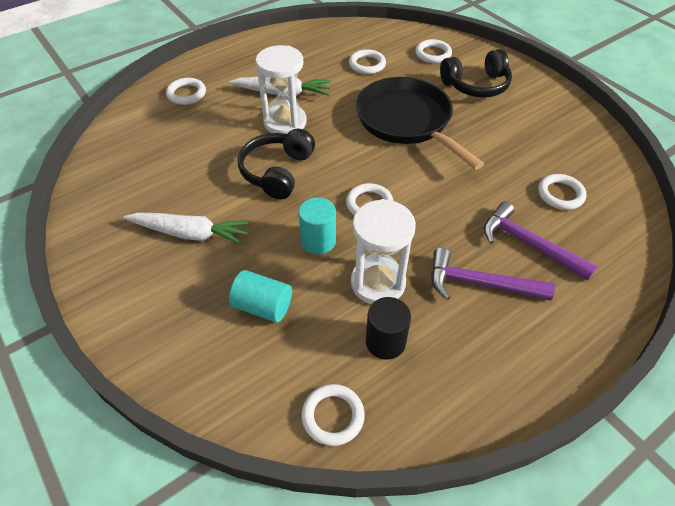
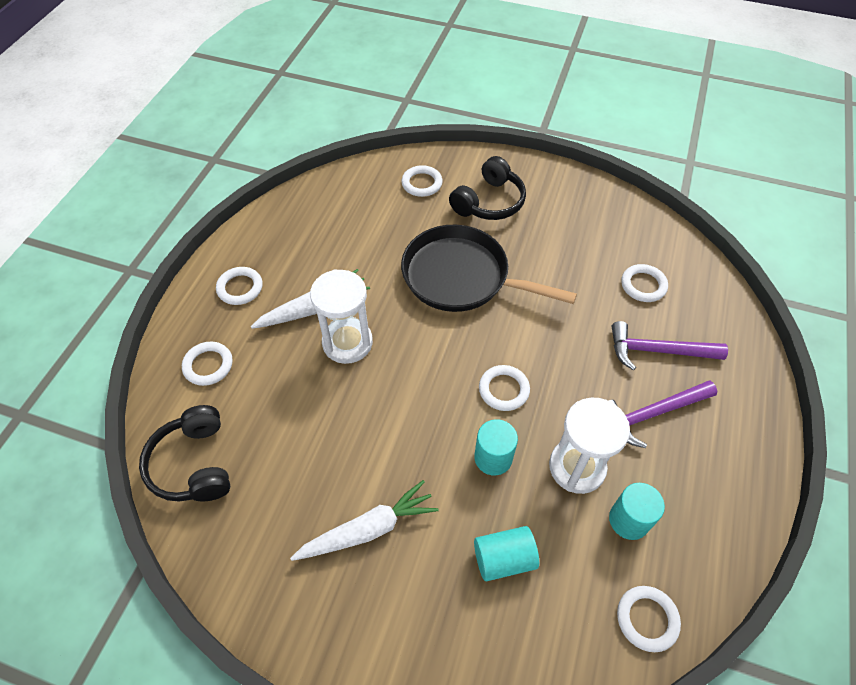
camera: 35 degrees left, 5 degrees up
(277, 172) = (390, 405): black headphones -> black headphones (193, 464)
(367, 64) = (369, 228): white ring -> white ring (240, 288)
(385, 342) = (628, 520): black cylinder -> turquoise cylinder

